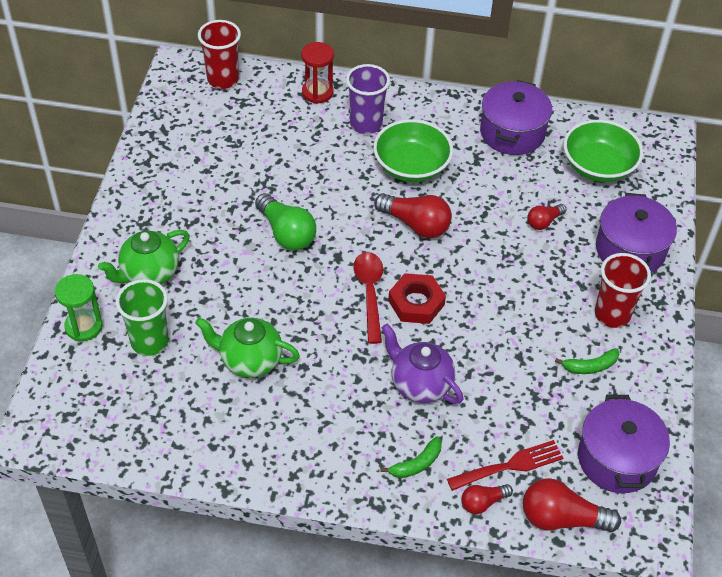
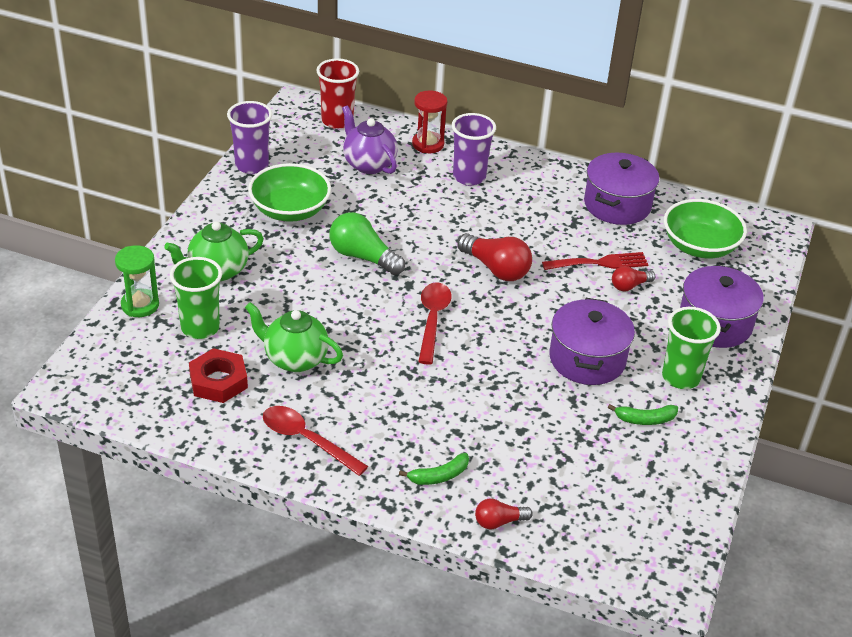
camera: 10 degrees right, 10 degrees down
(152, 146) = (251, 165): none -> purple cup
(283, 448) = (306, 440): none -> red spoon
(286, 233) = (363, 257): green light bulb -> green light bulb turned 150 degrees clockwise
(411, 166) = (505, 219): green bowl -> green bowl (290, 210)
(416, 302) = (478, 335): red nut -> red nut (218, 381)
(419, 384) = (462, 406): purple teapot -> purple teapot (368, 164)
(510, 465) = (536, 494): red fork -> red fork (600, 263)
(562, 518) = (579, 550): red light bulb -> none
(612, 314) = (680, 377): red cup -> green cup
(617, 459) = (652, 506): purple pot -> purple pot (587, 359)

